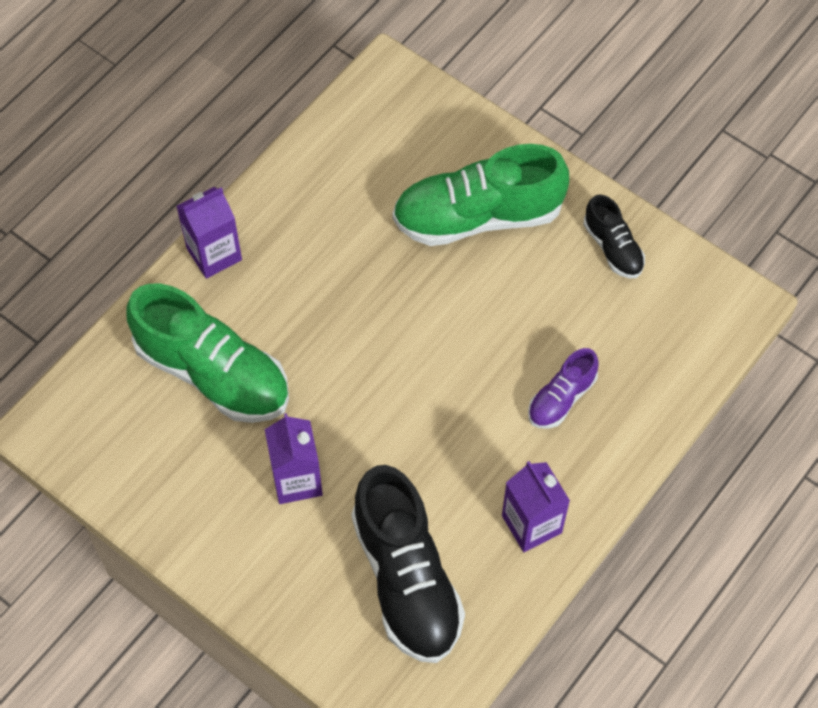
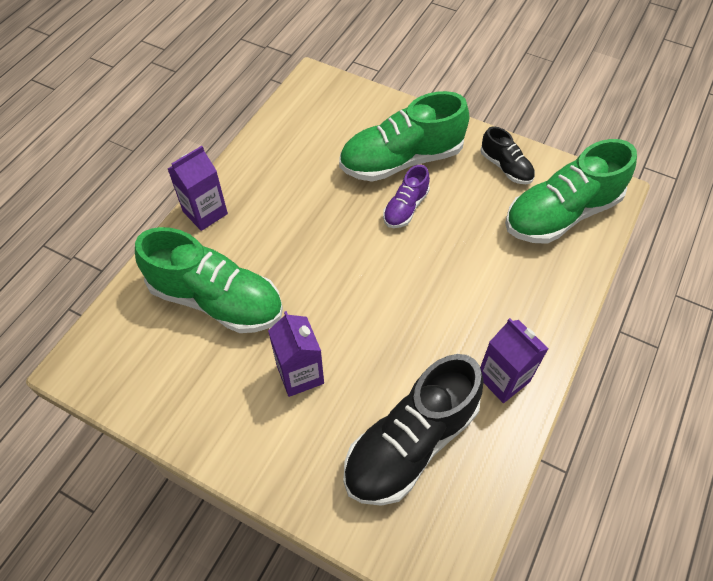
camera: 10 degrees left, 5 degrees down
(406, 579) = (410, 443): black shoe -> black shoe turned 75 degrees clockwise
(561, 398) = (499, 277): purple shoe -> purple shoe (405, 208)
(665, 326) = (561, 214): none -> green shoe

